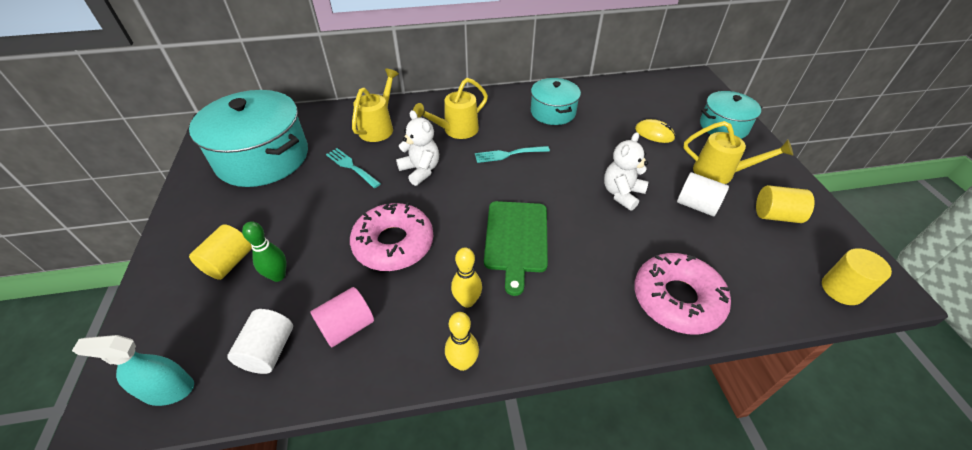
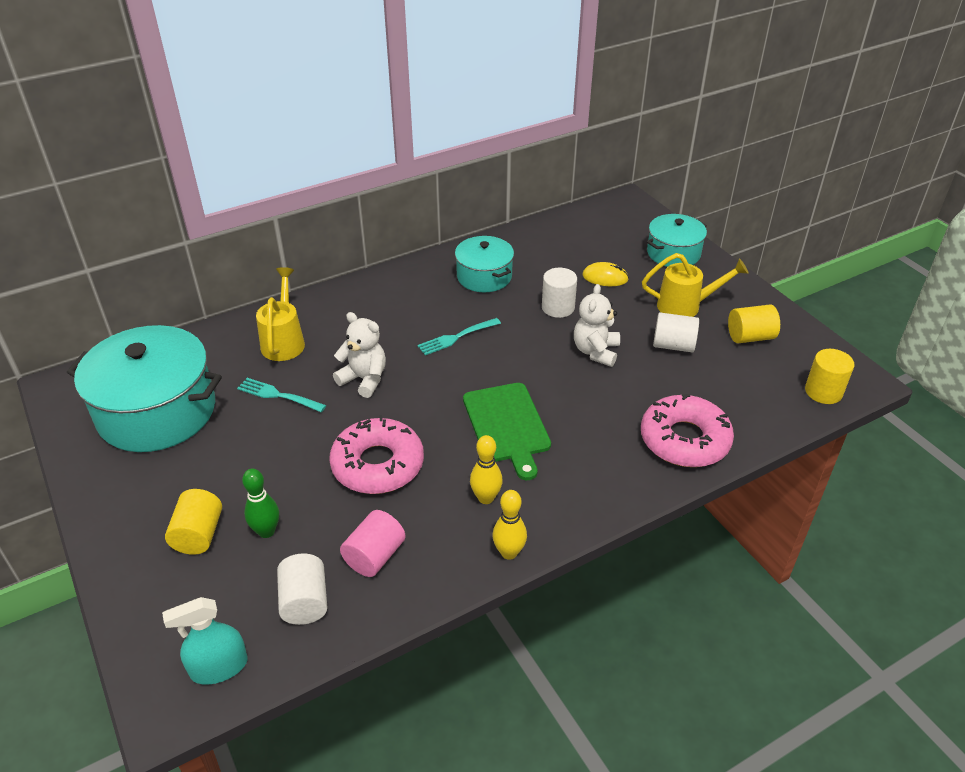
camera: 20 degrees left, 5 degrees down
(456, 130) = (382, 323): yellow watering can -> none
(603, 149) = (558, 307): none -> white cylinder

